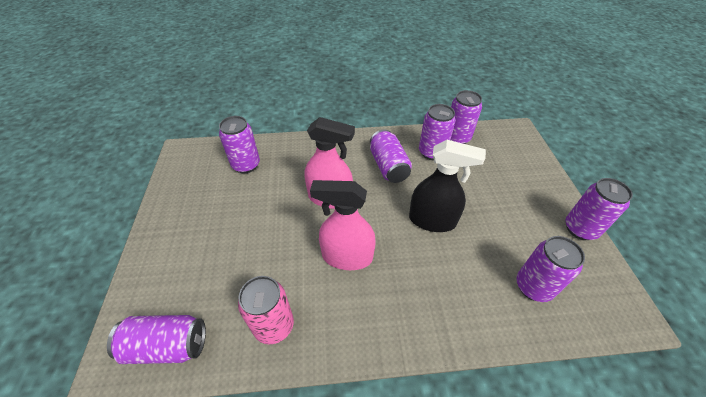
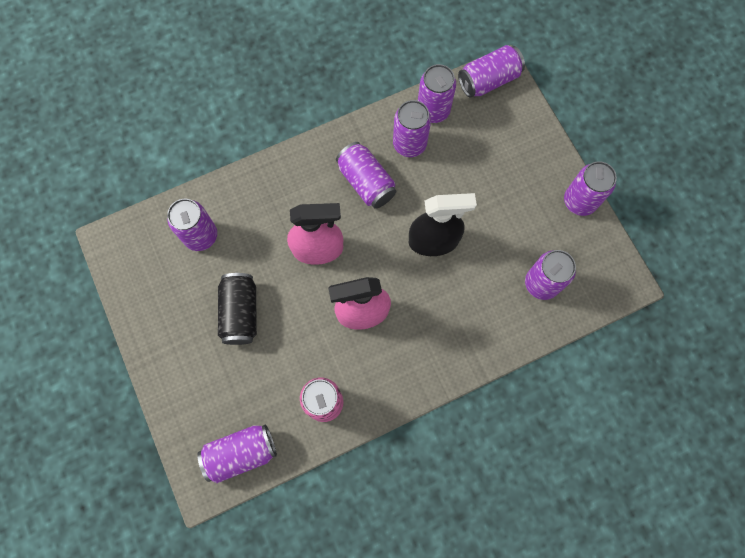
camera: 20 degrees left, 25 degrees up
(243, 223) = (240, 313): none -> black can
(506, 132) = (488, 80): none -> purple can

